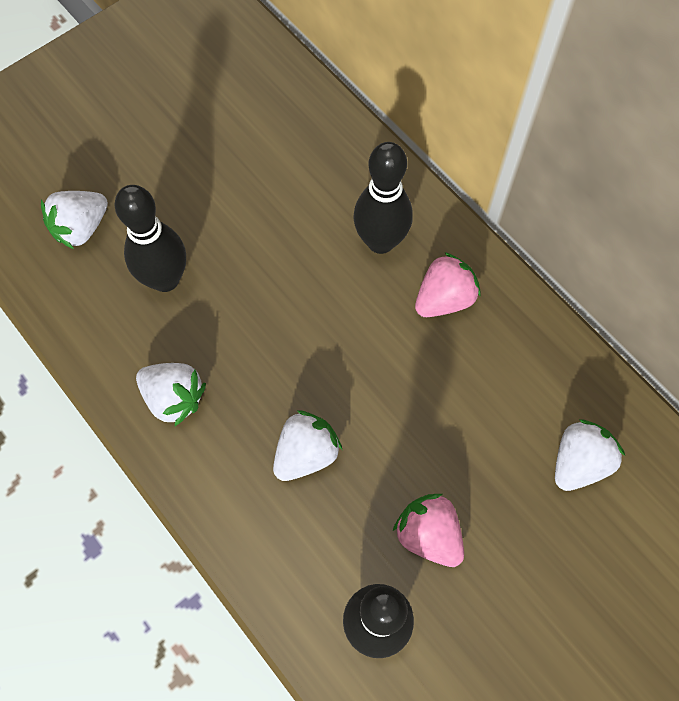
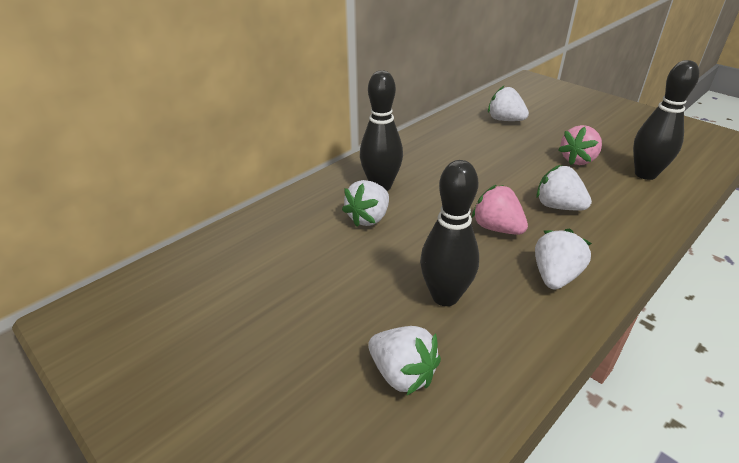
camera: 95 degrees left, 30 degrees down
(310, 221) = (368, 218): none -> white strawberry
(444, 299) = (419, 160): pink strawberry -> pink strawberry (497, 228)

